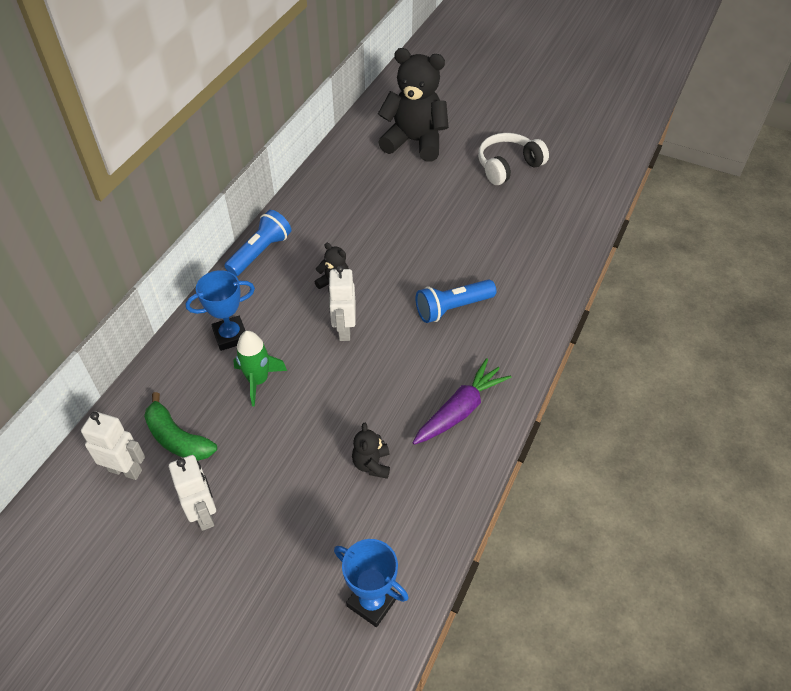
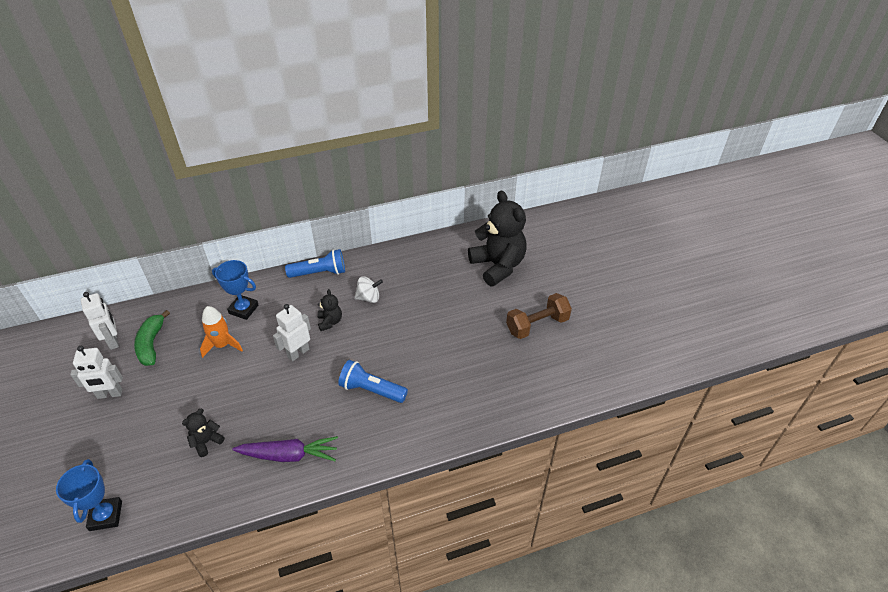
camera: 45 degrees right, 5 degrees down
(204, 514) = (110, 394): white robot -> white robot turned 60 degrees clockwise
(258, 380) = (222, 345): green rocket -> orange rocket
(340, 240) = (369, 298): none -> white spinning top
(508, 166) = (537, 325): white headphones -> brown dumbbell

